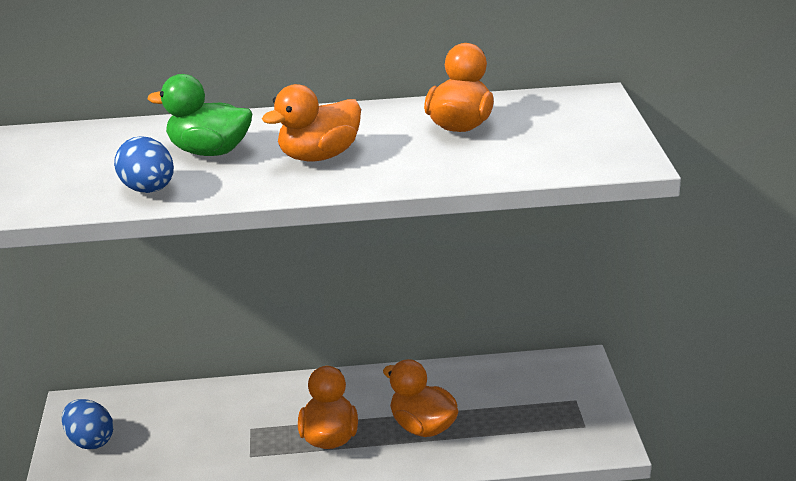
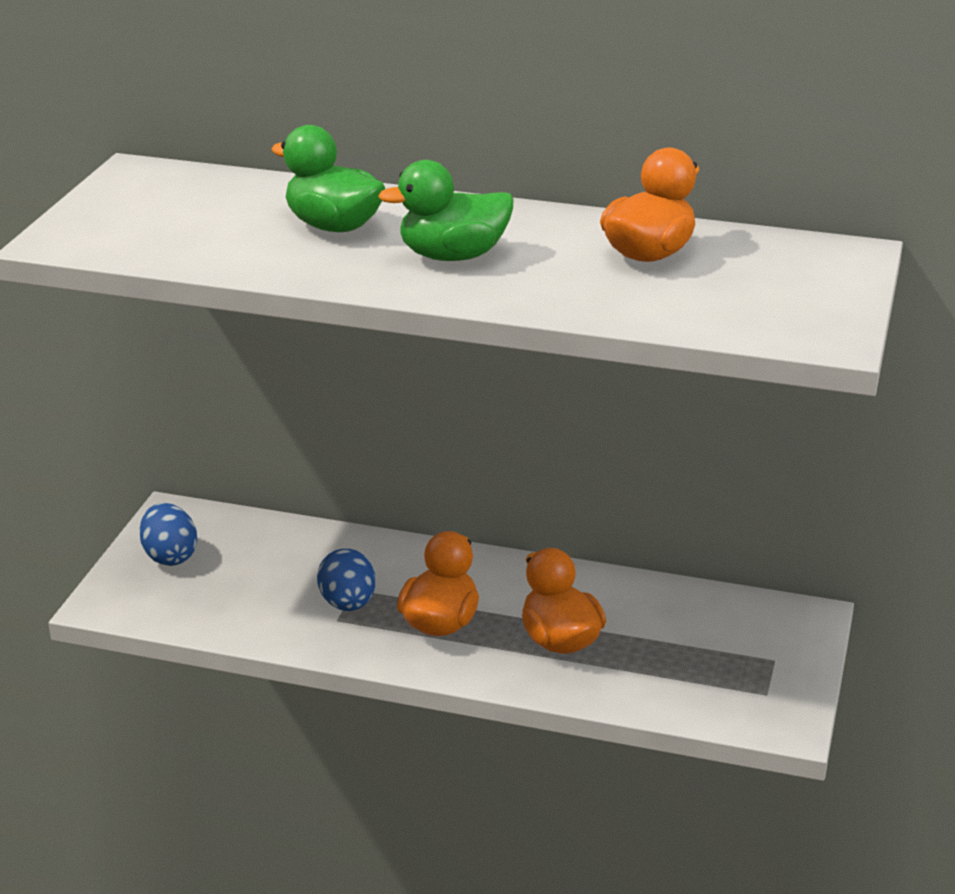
camera: 20 degrees right, 0 degrees up
(149, 189) = (237, 255): blue egg -> blue egg (348, 604)
(319, 156) = (453, 256): orange duck -> green duck

